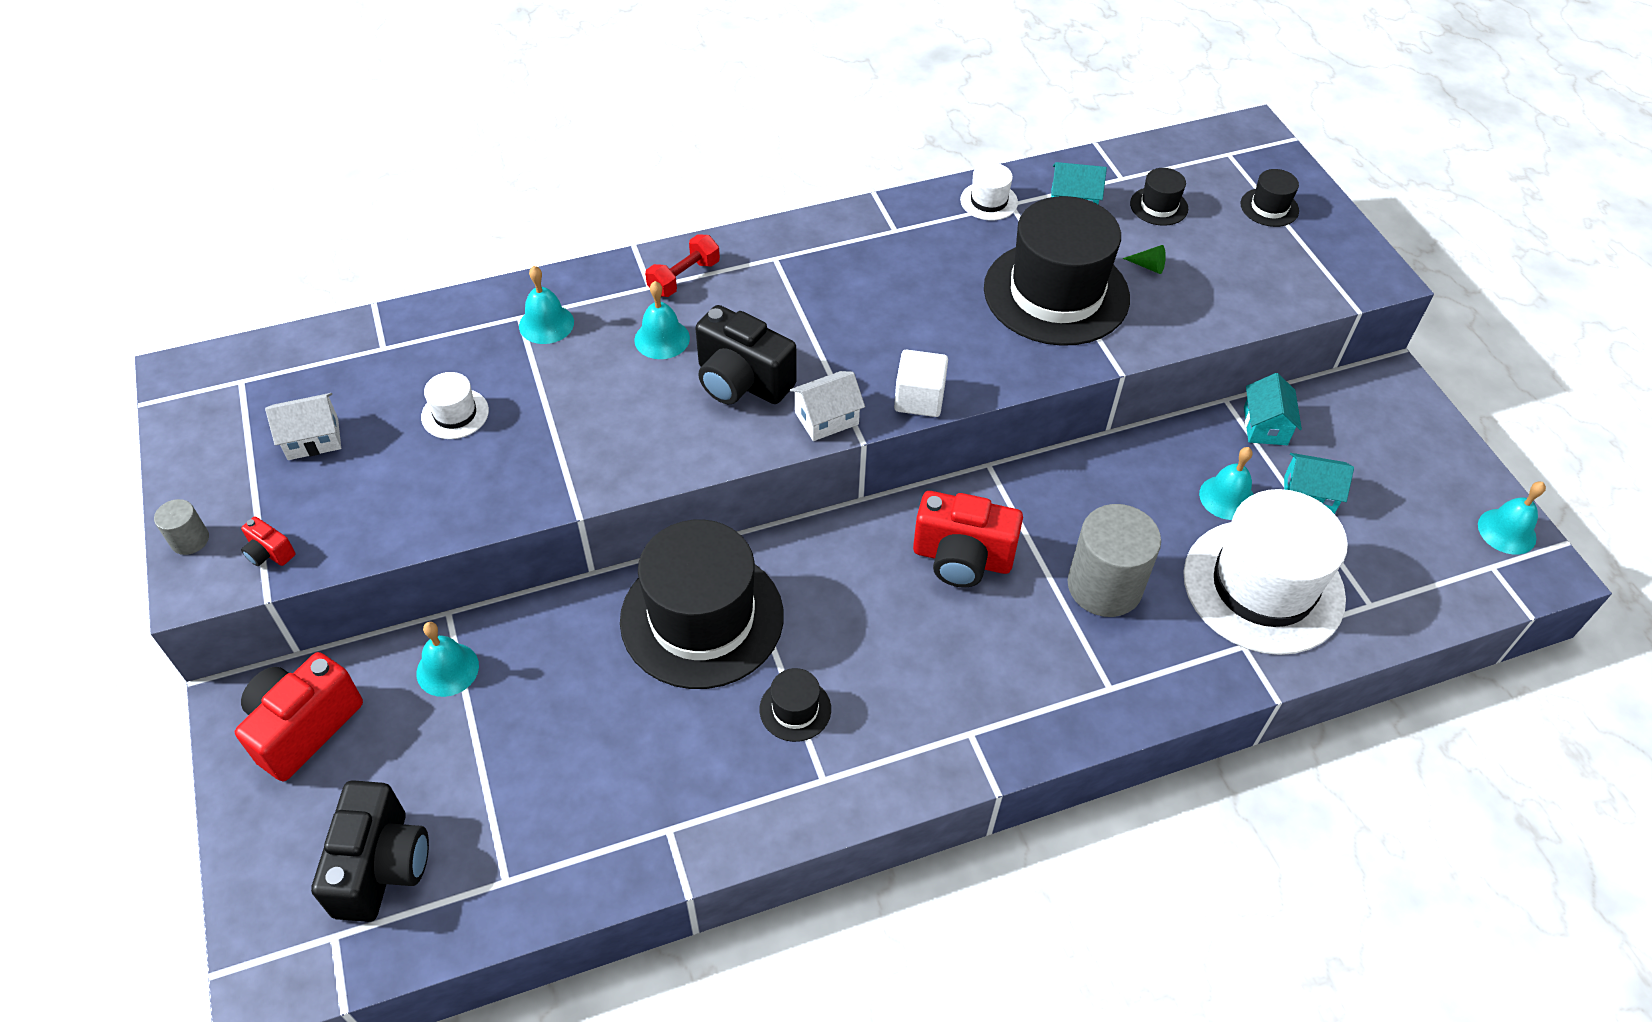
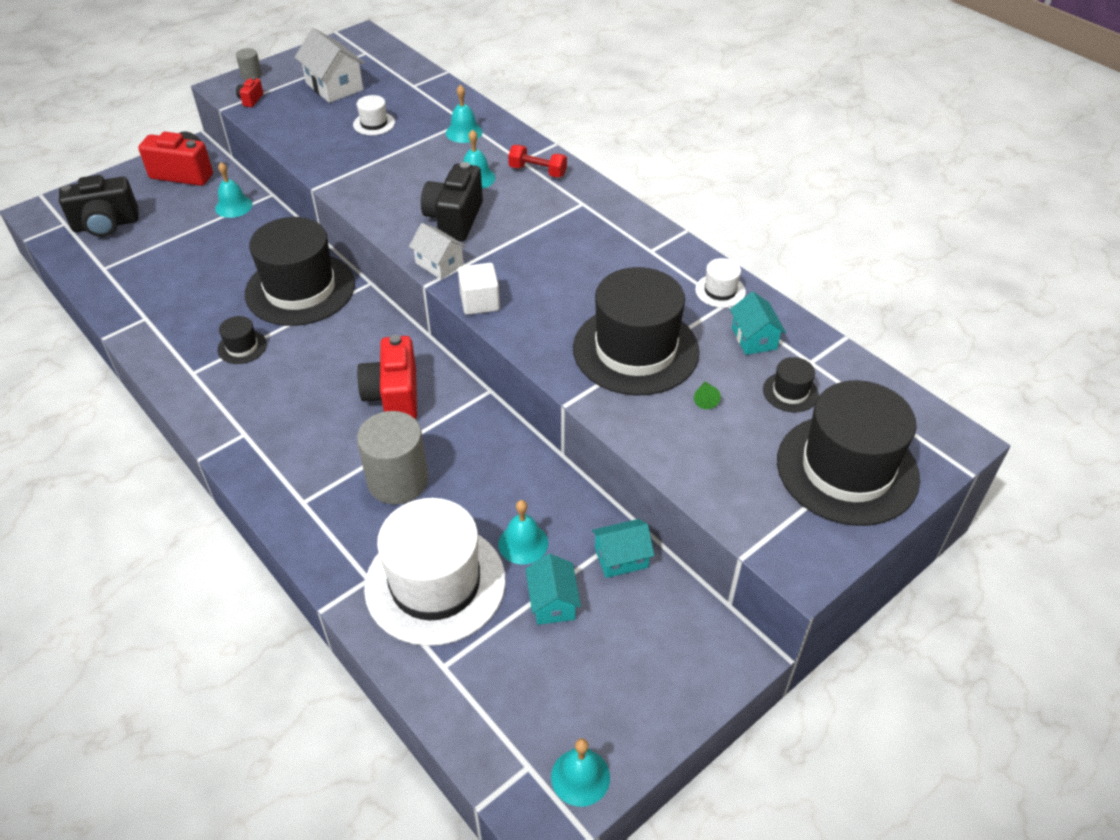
camera: 70 degrees right, 5 degrees down
(313, 439) = (334, 86): white house -> white house, size x1.55
(1269, 207) = (847, 469): black hat -> black hat, size x2.38

